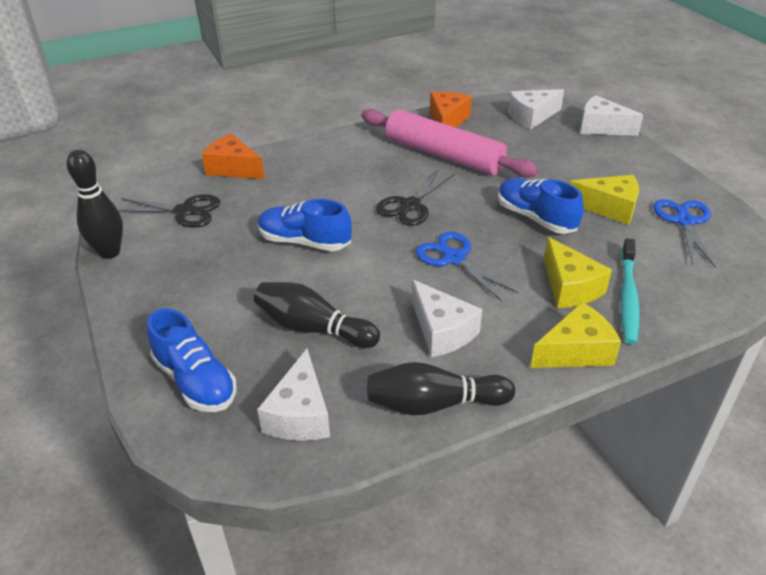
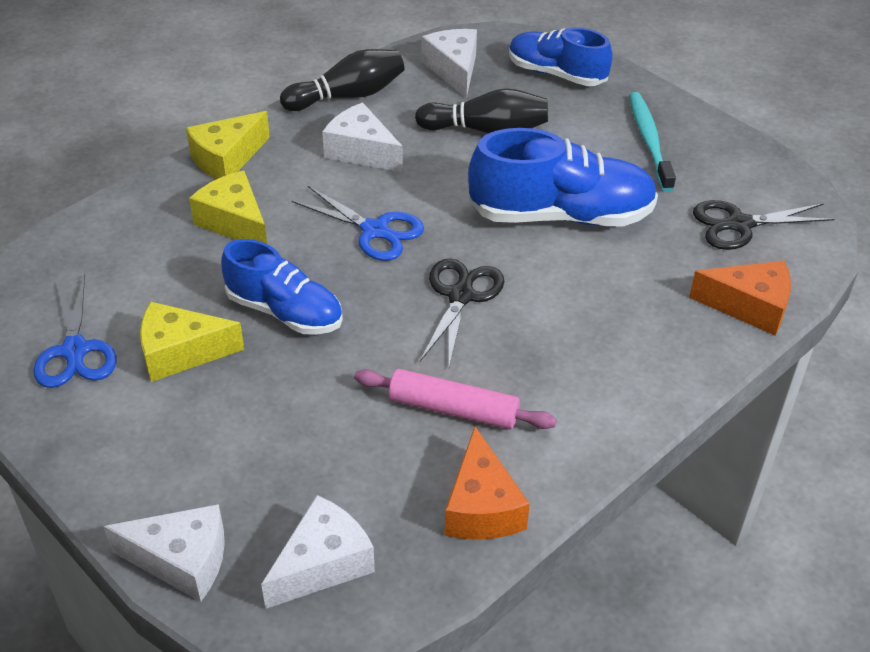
camera: 160 degrees right, 5 degrees up
(109, 252) = (762, 159): black bowling pin -> none
(304, 242) = (561, 215): blue shoe -> blue shoe, size x1.50
(443, 155) = (453, 409): pink rolling pin -> pink rolling pin, size x0.60
(628, 297) = (169, 224): turquoise toothbrush -> turquoise toothbrush (649, 141)

